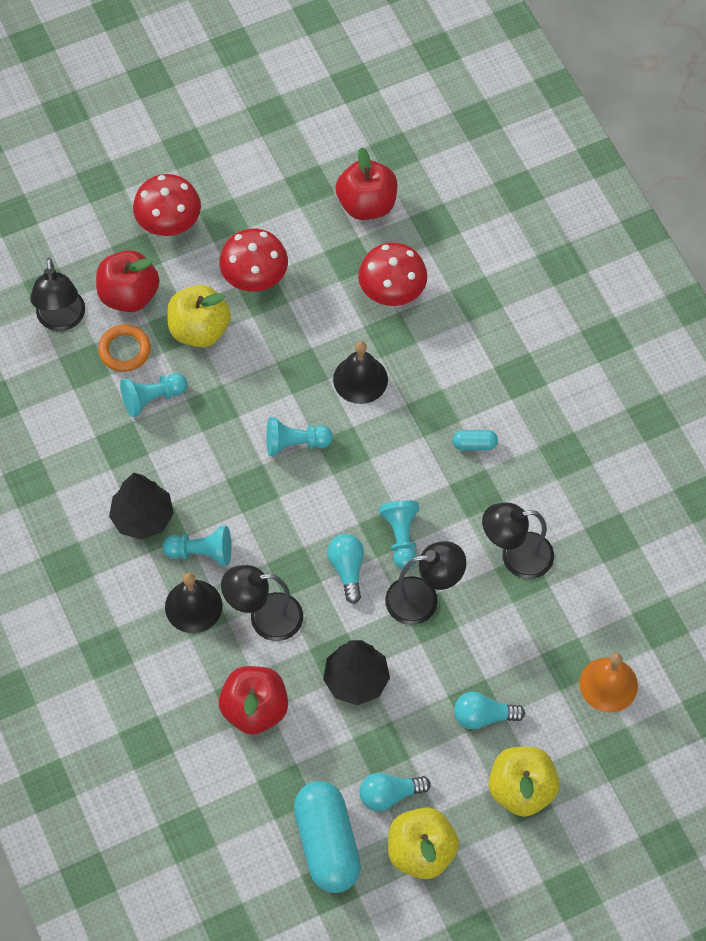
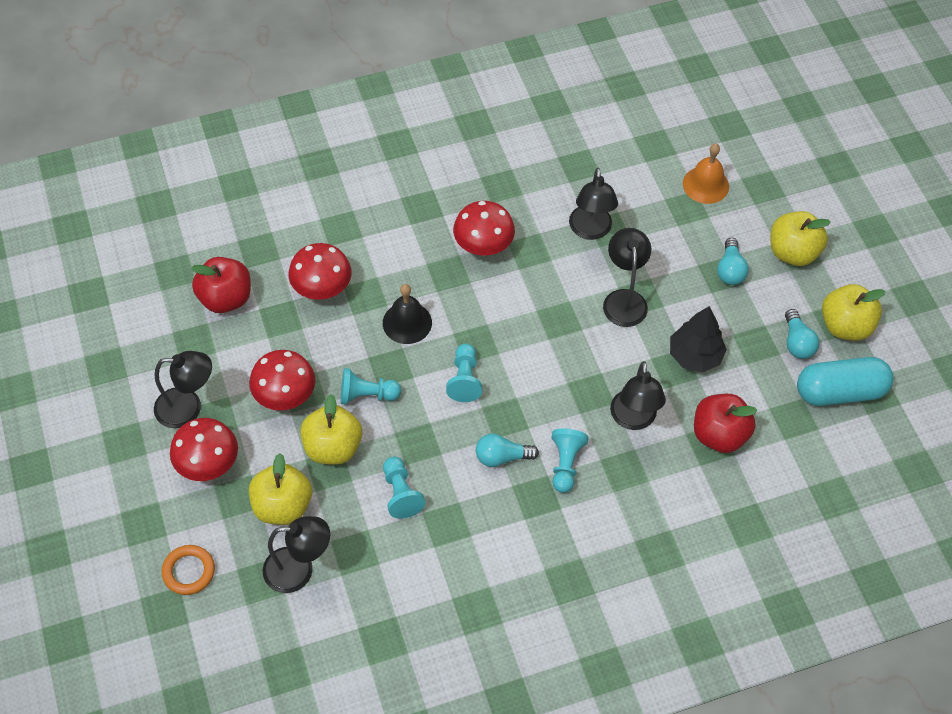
camera: 85 degrees left, 5 degrees down
(124, 350) = (344, 514): orange ring -> orange ring (189, 571)
(129, 295) = (282, 506): red apple -> yellow apple
(142, 517) = (525, 511): black tree -> none
(193, 606) = (618, 475): black bell -> none
(231, 195) = (188, 408): none -> black lamp
(347, 569) = (592, 352): turquoise light bulb -> turquoise light bulb (502, 457)
(401, 538) = (565, 309): turquoise pawn -> turquoise pawn (367, 395)
(474, 444) = (483, 246): turquoise capsule -> red mushroom

